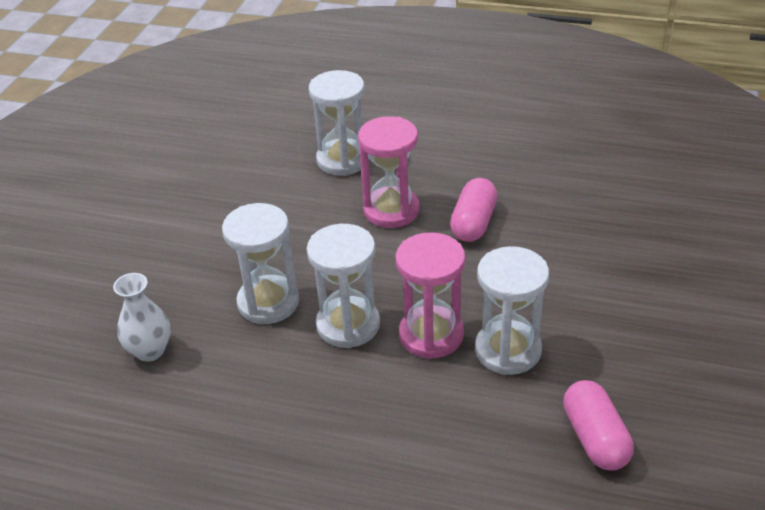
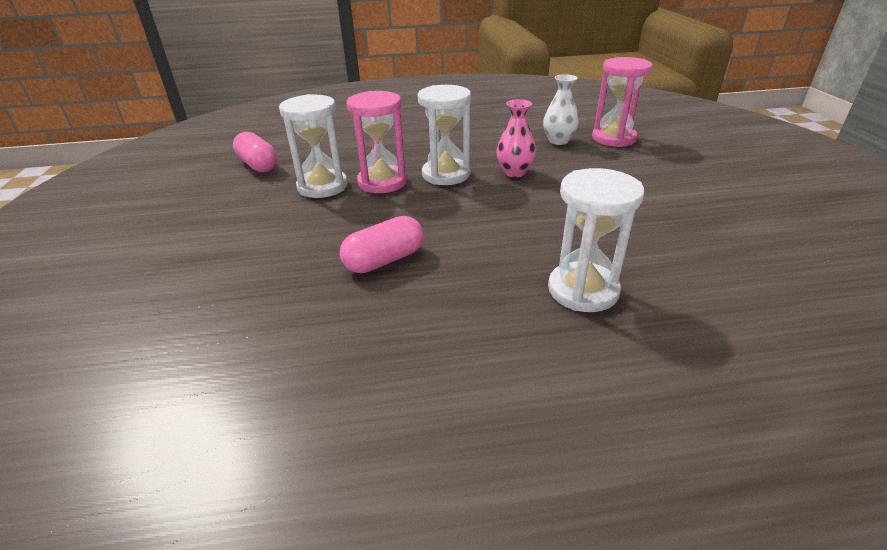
camera: 155 degrees right, 5 degrees down
(268, 302) = (514, 172): white hourglass -> pink vase
(391, 210) = (477, 251): pink hourglass -> pink hourglass (613, 138)
(473, 223) = (384, 260): pink capsule -> pink capsule turned 60 degrees clockwise

